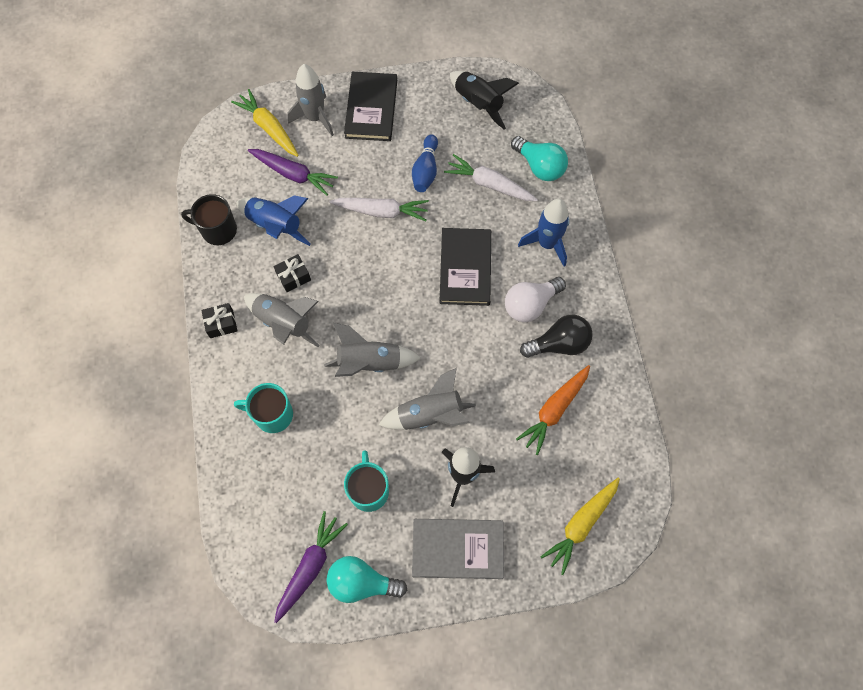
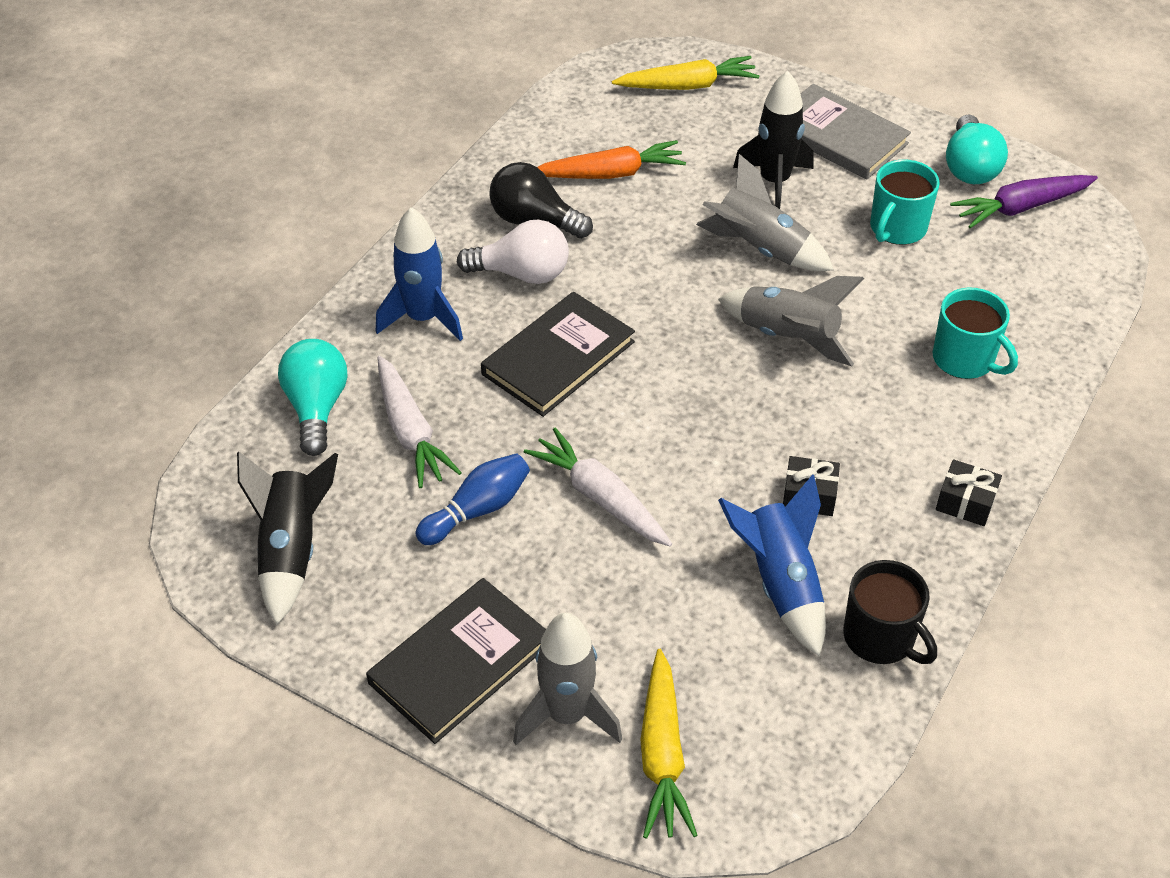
camera: 140 degrees left, 20 degrees down
(283, 323) = (871, 448): grey rocket -> none
(293, 174) = (686, 644): purple carrot -> none
(362, 583) = (969, 167): turquoise light bulb -> turquoise light bulb turned 45 degrees clockwise

